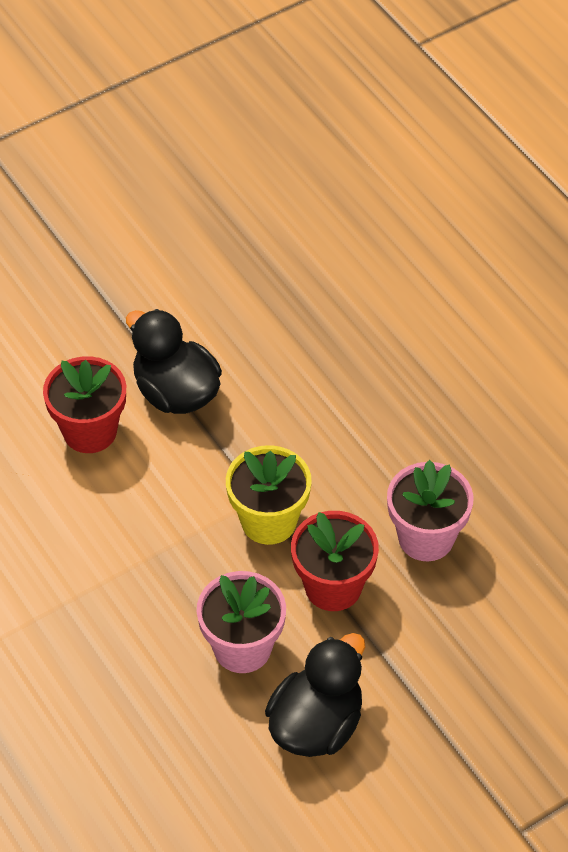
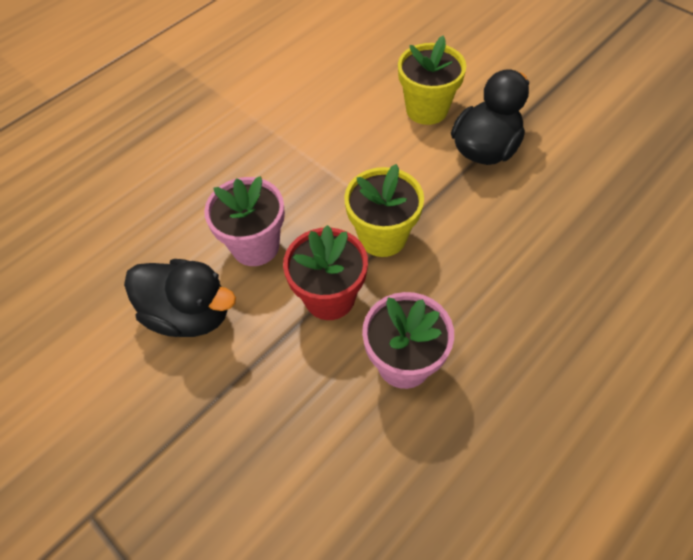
camera: 80 degrees right, 5 degrees up
(90, 431) = (427, 109): red flower pot -> yellow flower pot

